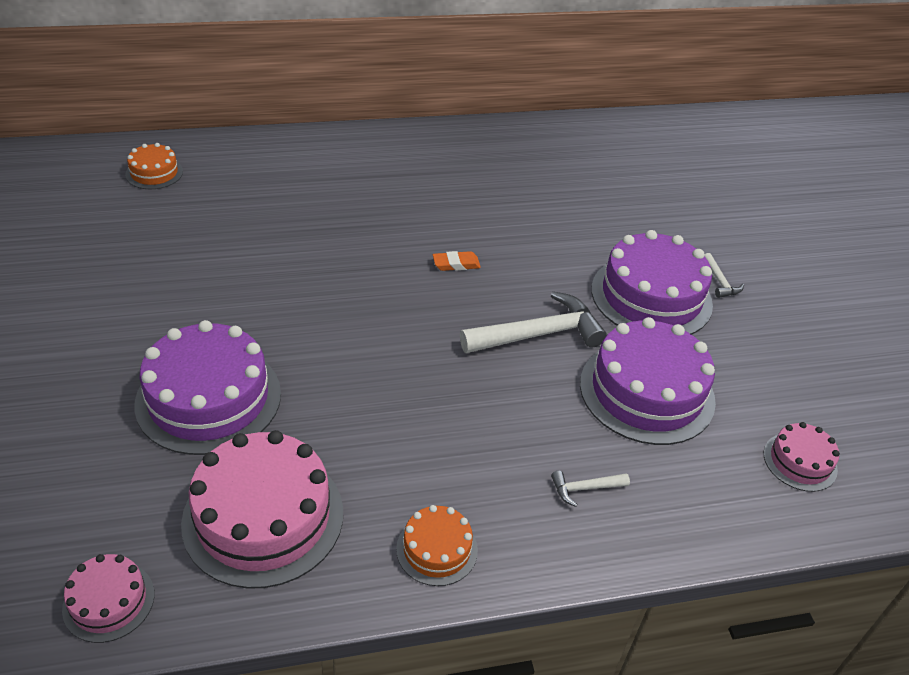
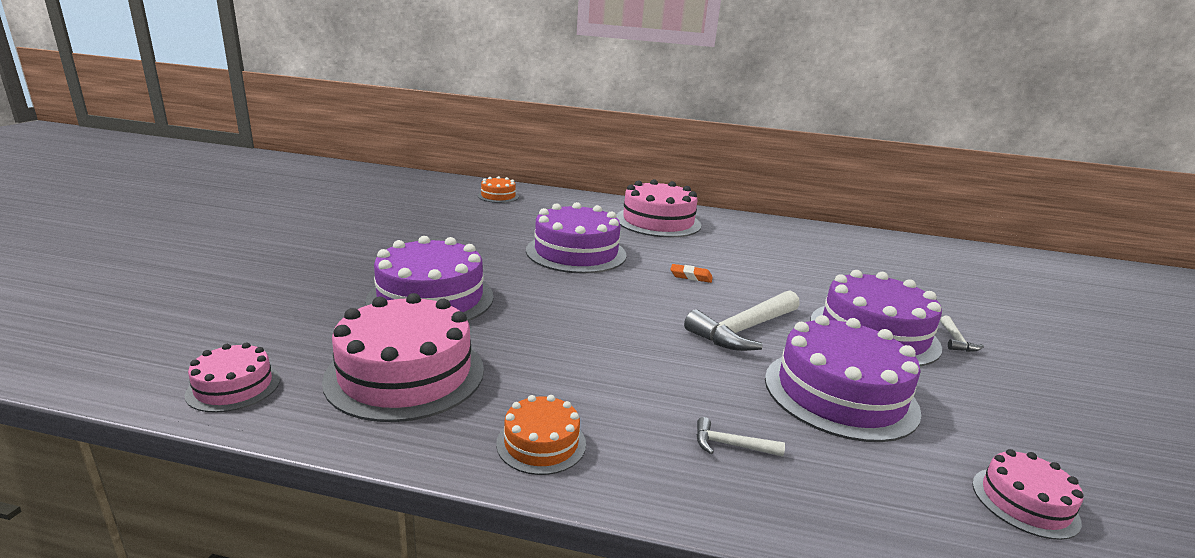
camera: 25 degrees right, 20 degrees down
(316, 261) = (576, 252): none -> purple cake
(375, 169) = (658, 222): none -> pink cake
(539, 334) = (743, 330): white hammer -> white hammer turned 135 degrees clockwise

